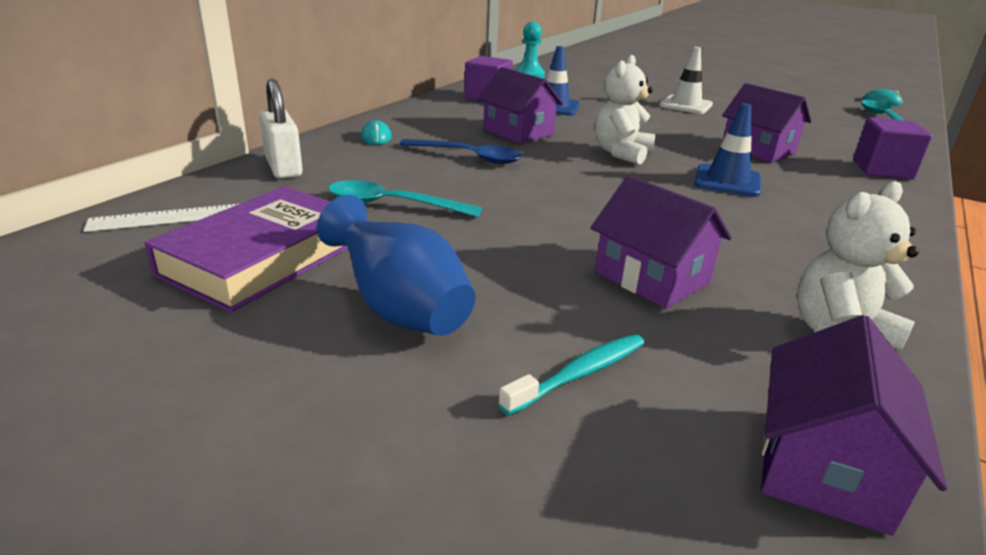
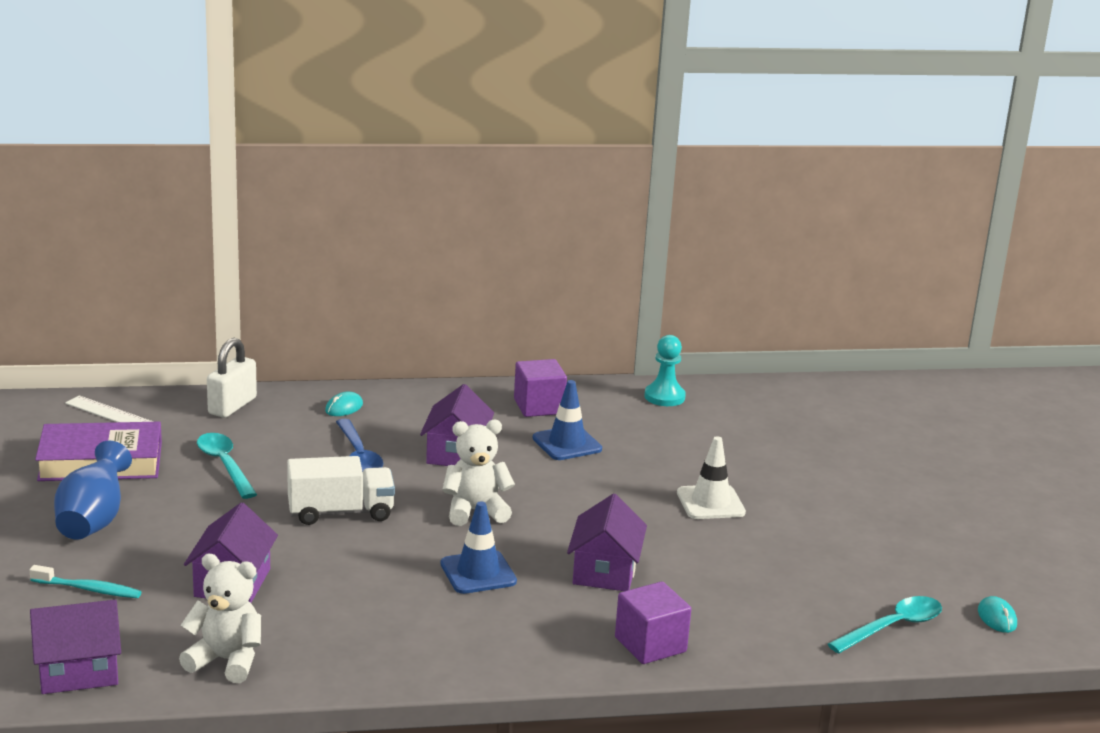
camera: 50 degrees right, 5 degrees down
(562, 191) = (340, 512): none -> white truck

